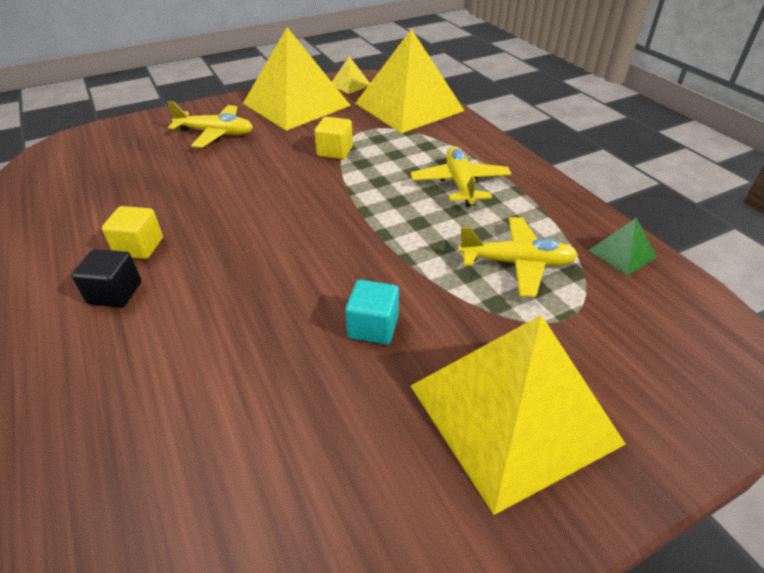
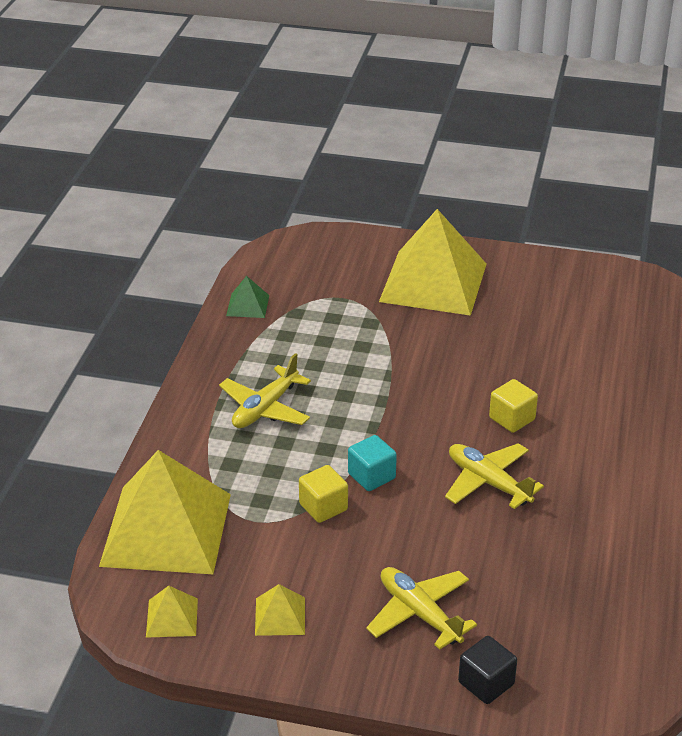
camera: 140 degrees left, 5 degrees down
(115, 293) = (616, 458): black cube -> black cube (486, 683)
(139, 247) = (580, 491): yellow cube -> yellow cube (512, 419)
(296, 104) = (280, 616): yellow pyramid -> yellow pyramid, size x0.41
(373, 327) = (459, 349): turquoise cube -> turquoise cube (371, 476)
(516, 263) = (322, 335): yellow plane -> yellow plane (488, 482)

